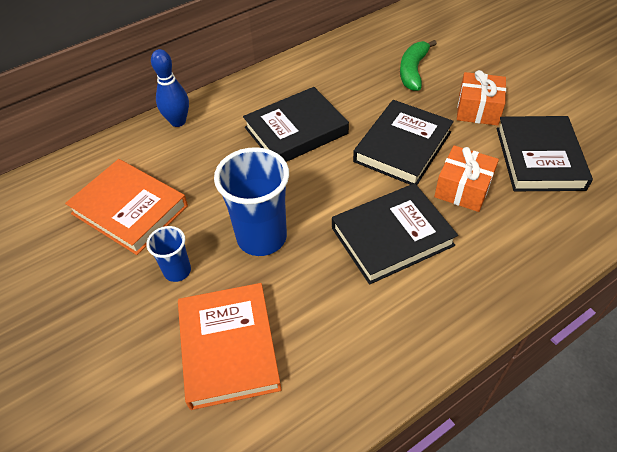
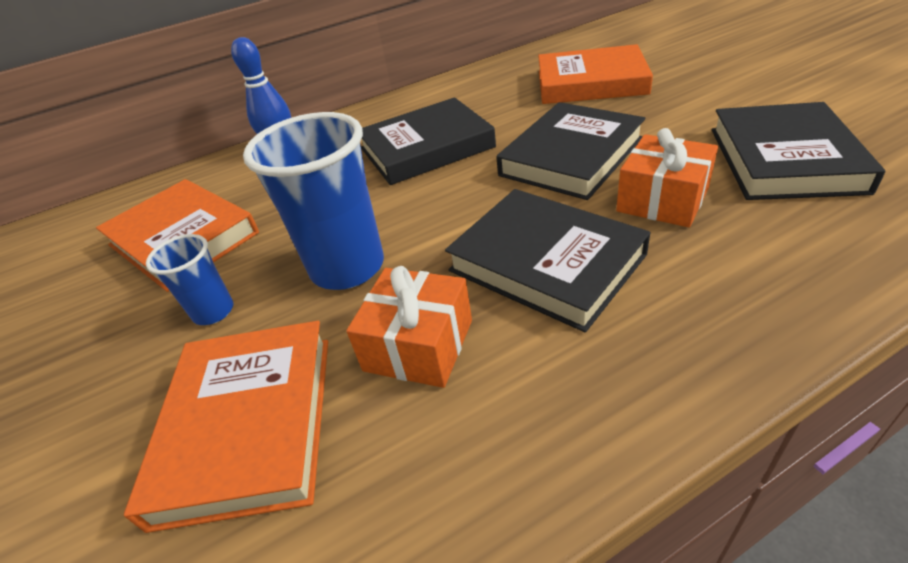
camera: 10 degrees right, 10 degrees down
(392, 236) = (546, 263): black book -> black book turned 60 degrees clockwise
(413, 71) = (591, 82): green banana -> orange book
(478, 109) = (682, 113): orange gift -> orange gift (418, 345)

